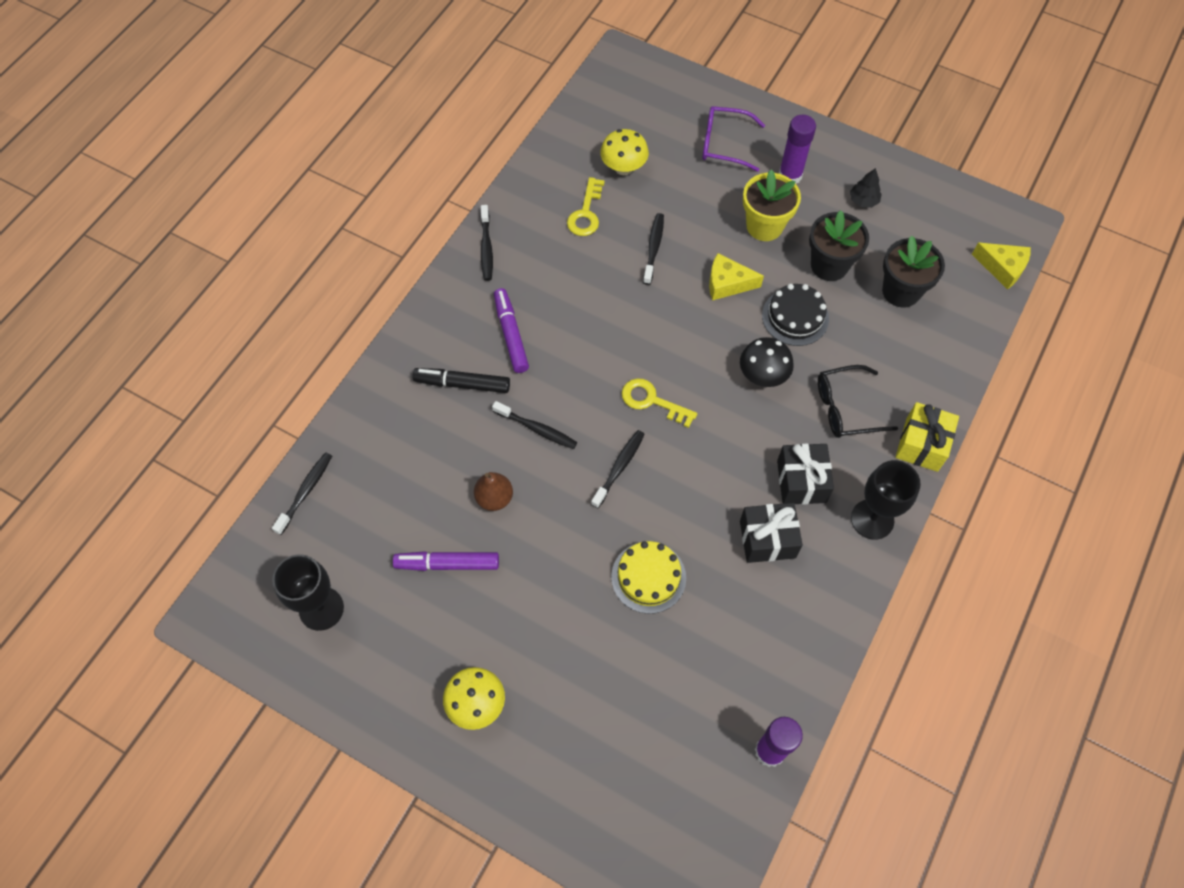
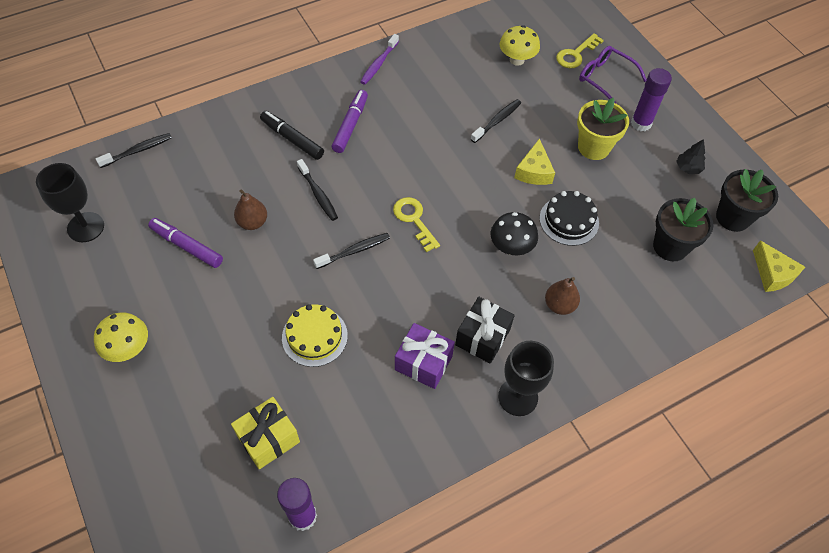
camera: 30 degrees right, 5 degrees down
(486, 248) = (379, 64): black toothbrush -> purple toothbrush
(586, 213) = (466, 75): yellow key -> yellow key (576, 54)
(727, 283) = (534, 171): yellow cheese -> yellow cheese turned 120 degrees counterclockwise
(767, 539) = (423, 363): black gift -> purple gift
(829, 265) = (624, 199): black flower pot -> black flower pot (733, 217)
(846, 408) = (559, 305): black glasses -> brown pear
(922, 445) = (602, 366): yellow gift -> yellow gift (268, 439)

